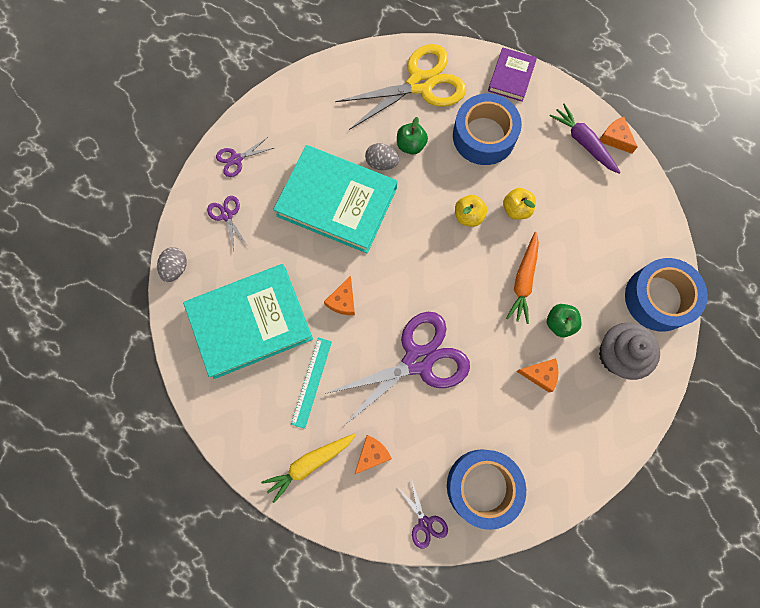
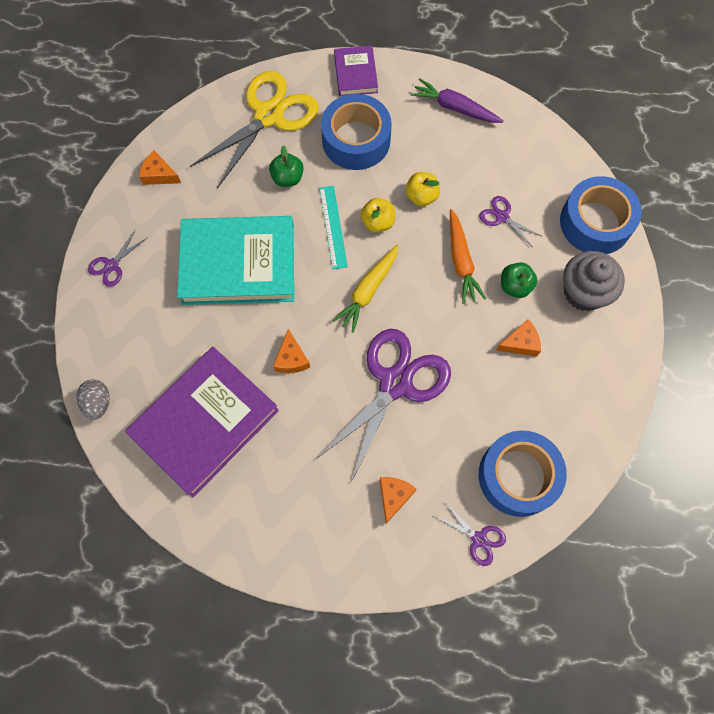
camera: 25 degrees left, 5 degrees down
(227, 215) = (128, 326): purple scissors -> purple scissors (502, 217)
(250, 322) = (205, 422): turquoise book -> purple book
(309, 464) = (335, 536): yellow carrot -> yellow carrot (368, 291)
(311, 382) = (297, 453): turquoise ruler -> turquoise ruler (333, 227)
(381, 163) = (266, 207): grey egg -> none
(615, 138) = (483, 92): orange cheese -> orange cheese (159, 175)

